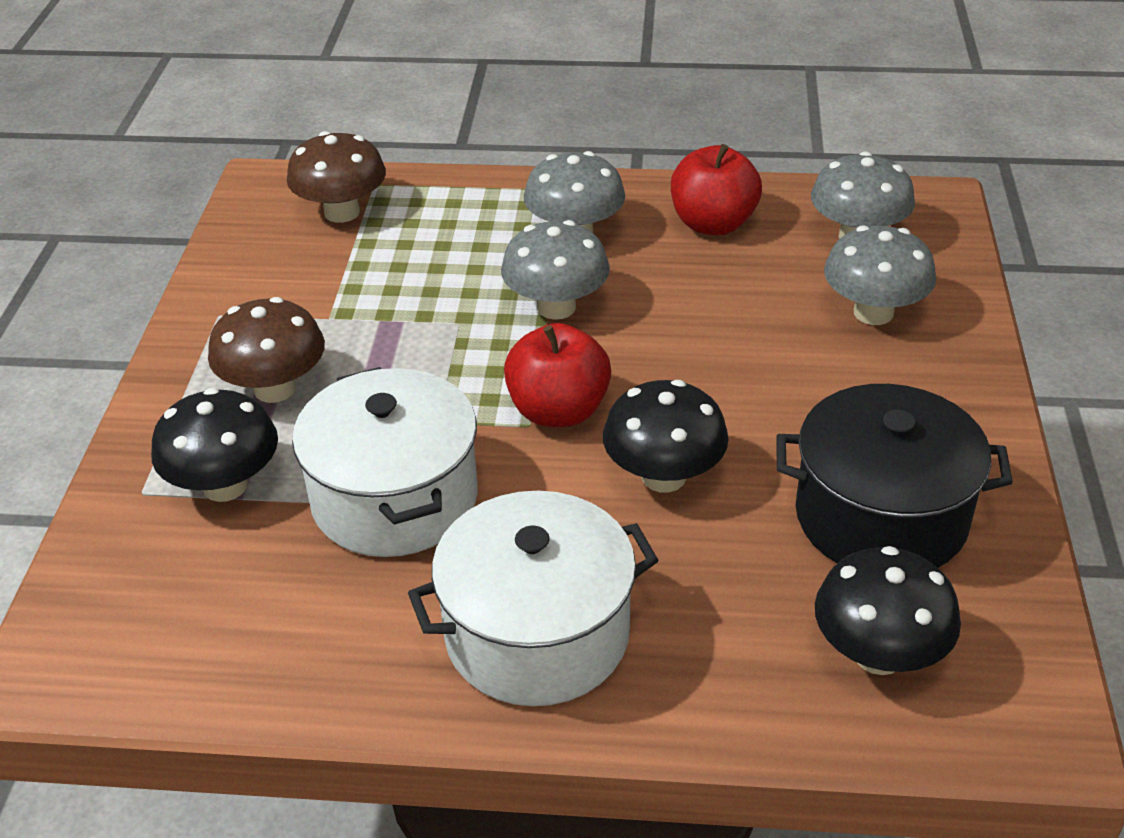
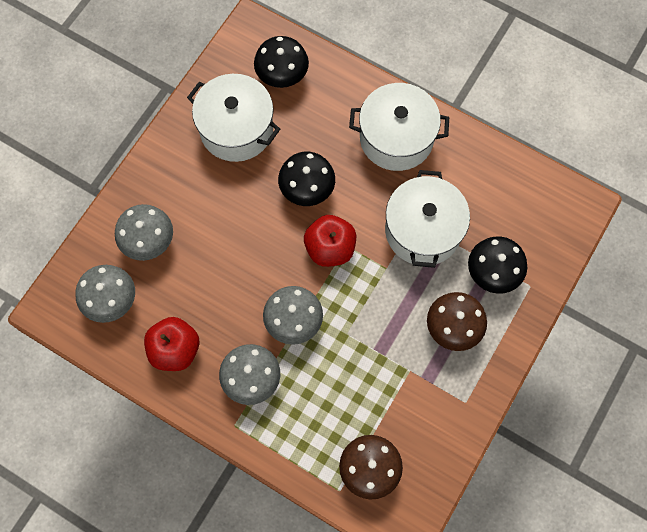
camera: 155 degrees left, 30 degrees up
(881, 517) = (236, 129): black pot -> white pot

